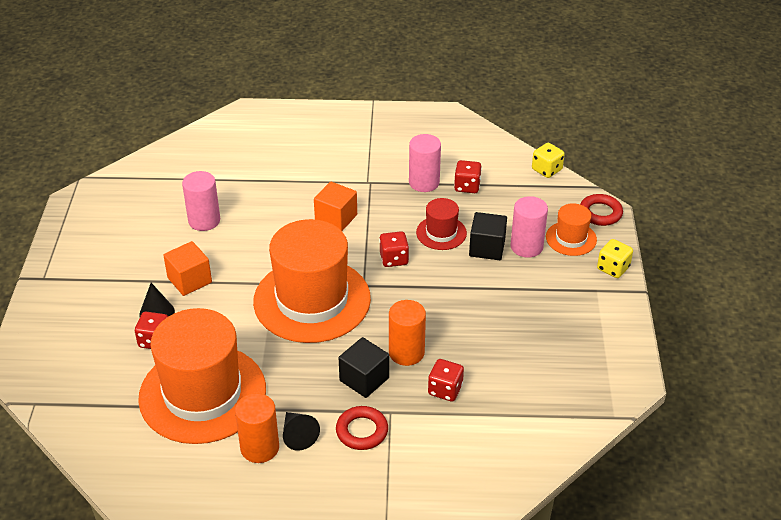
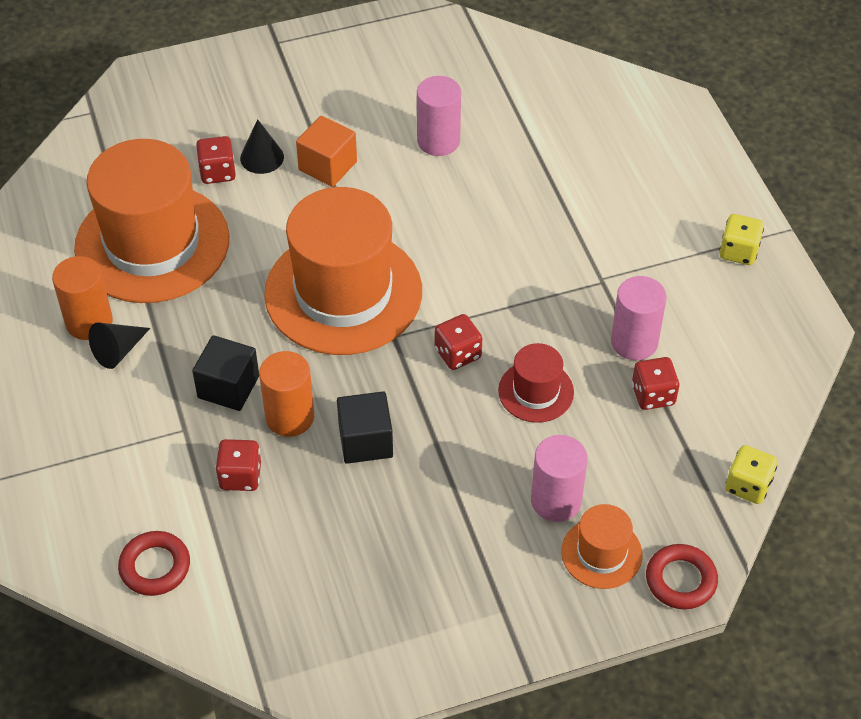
camera: 70 degrees right, 10 degrees up
(336, 218) = (508, 268): orange cube -> none
(362, 431) = (144, 410): red ring -> red ring (155, 567)
(487, 248) = (530, 453): black cube -> black cube (365, 441)
(613, 268) = (560, 623): yellow dice -> yellow dice (738, 251)

